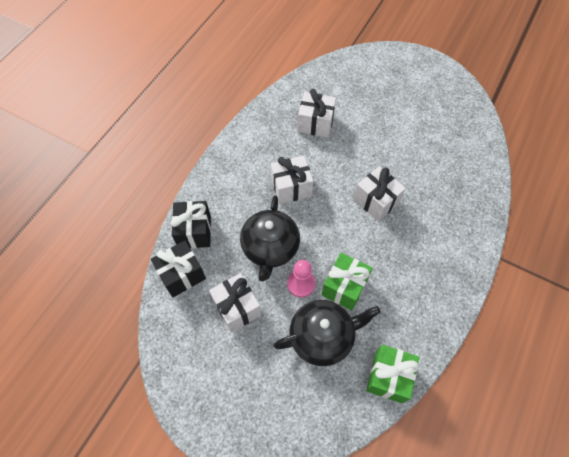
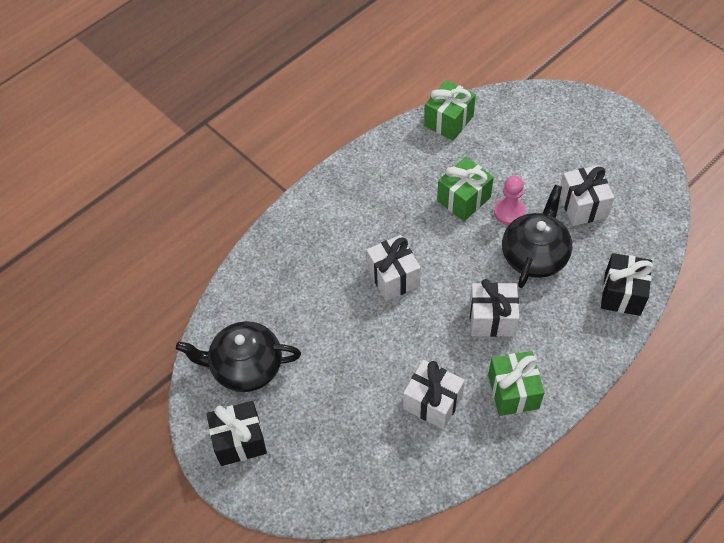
camera: 160 degrees left, 5 degrees down
(182, 275) = (640, 250): black gift -> black gift (239, 440)
(264, 142) = (513, 391): none -> green gift
(322, 336) = (500, 163): black teapot -> black teapot (246, 366)

